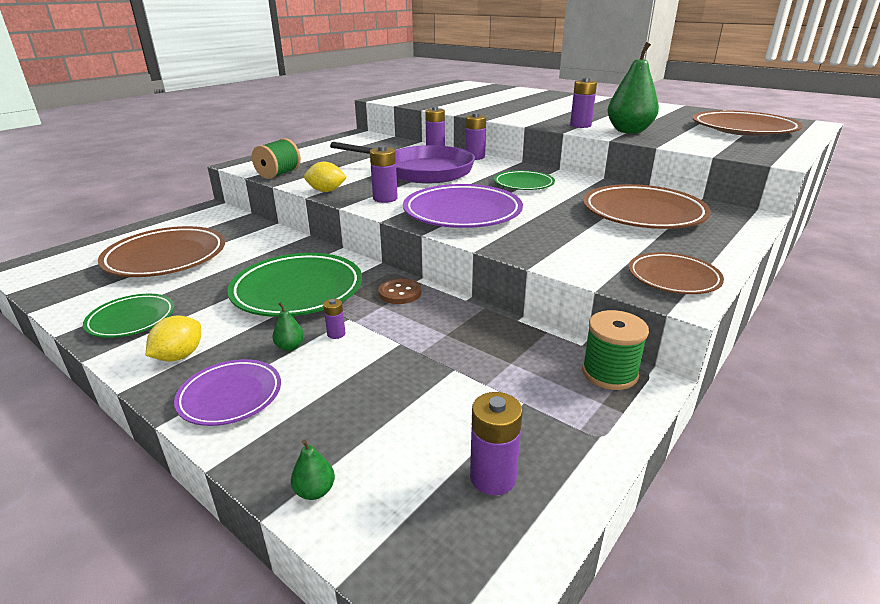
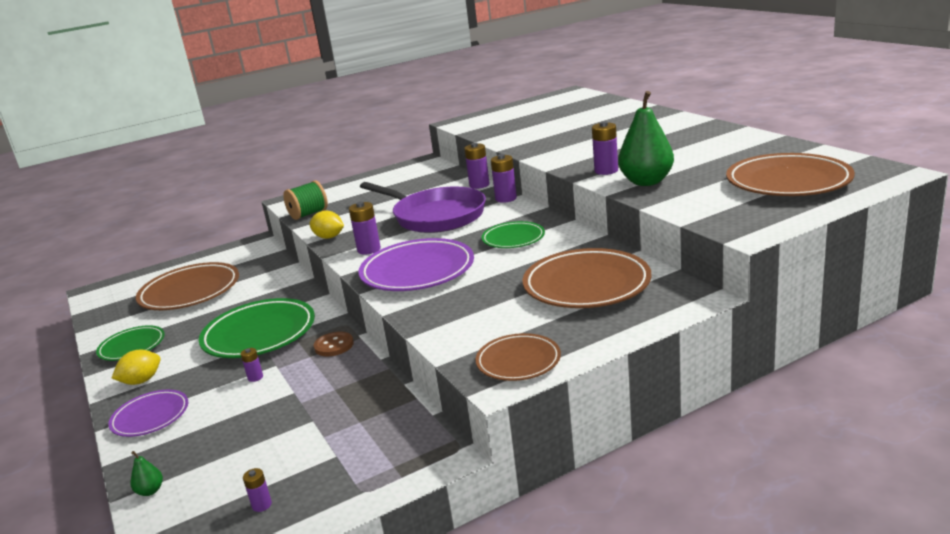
camera: 25 degrees right, 5 degrees down
(290, 347) = (216, 384): green pear -> none
(493, 477) = (262, 505): purple battery -> purple battery, size x0.56
(609, 373) = (427, 443): green spool -> none

